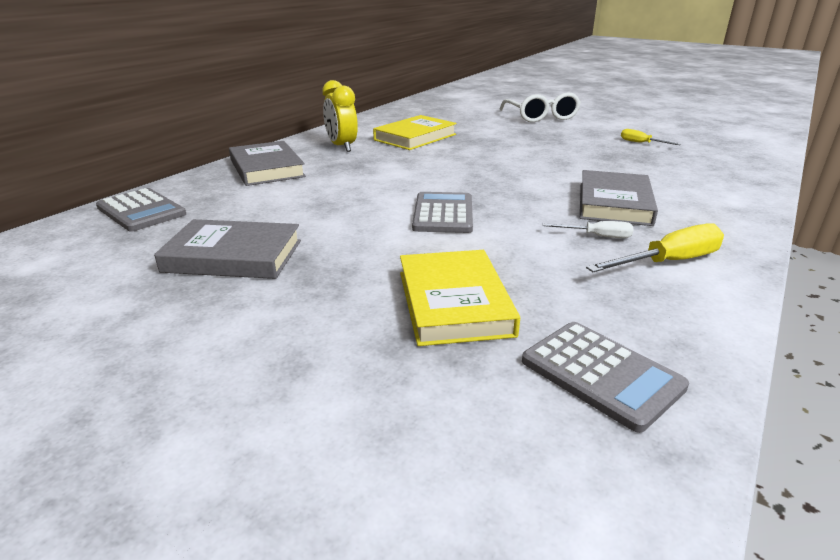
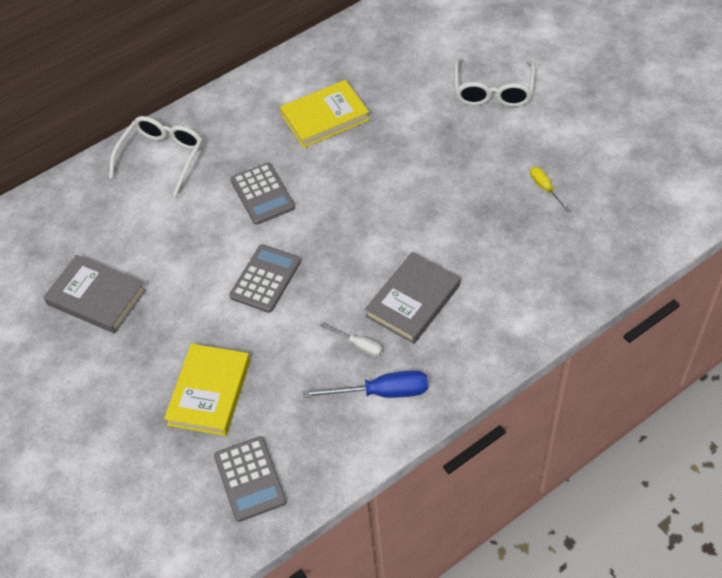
camera: 25 degrees right, 25 degrees up
(141, 211) = (50, 212): grey calculator -> grey calculator (262, 194)
(267, 168) = (162, 157): grey book -> white glasses
(342, 147) = (244, 124): yellow clock -> none
(668, 262) = (382, 392): yellow screwdriver -> blue screwdriver

